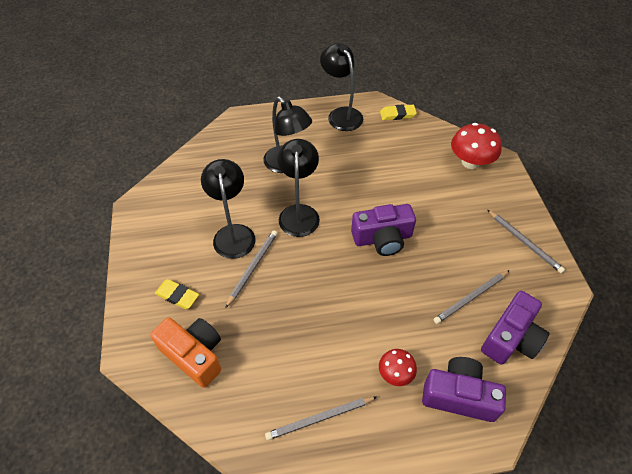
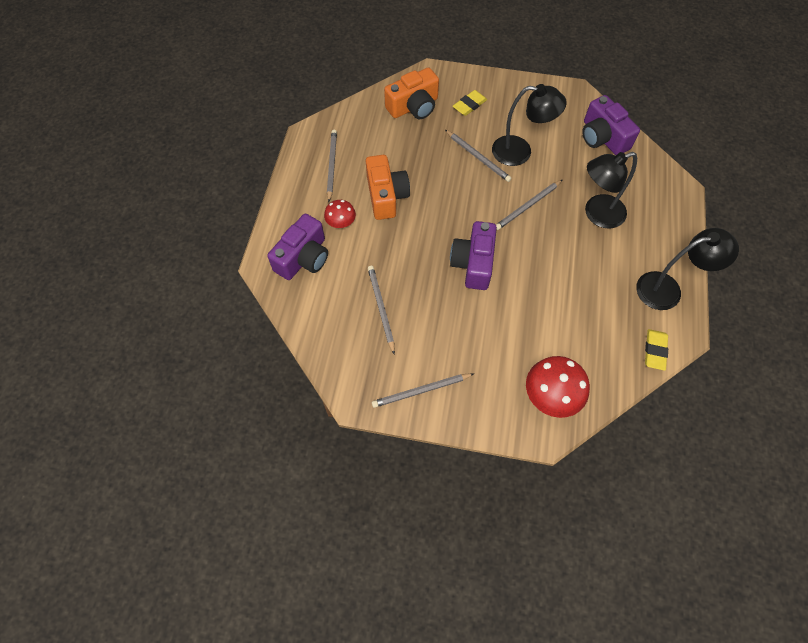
camera: 110 degrees right, 10 degrees up
(299, 213) = (528, 206): black lamp -> grey pencil
(339, 339) = (386, 196): none -> orange camera
(511, 338) = (330, 320): purple camera -> purple camera (602, 137)

